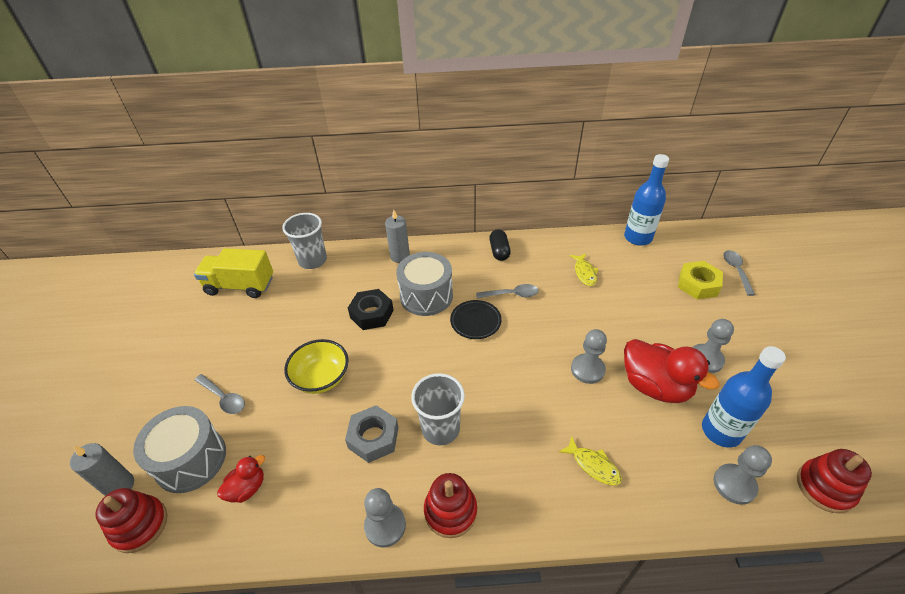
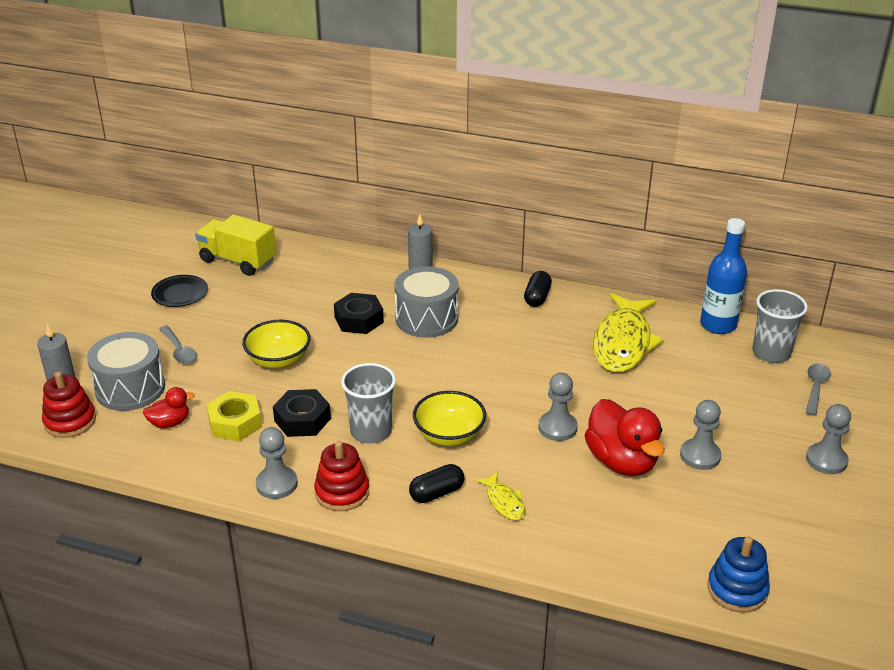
camera: 20 degrees right, 10 degrees down
(312, 260) = (324, 256): grey cup -> grey cup (771, 353)
(373, 438) = (302, 420): grey nut -> black nut
(475, 321) = (465, 355): black plate -> black plate (180, 294)
(508, 408) = (449, 435): none -> yellow bowl
(511, 294) = (522, 341): grey spoon -> none
(533, 478) = (436, 493): none -> black capsule
(584, 273) = (623, 343): yellow fish -> yellow fish, size x2.23
(698, 284) = (753, 388): yellow nut -> yellow nut (235, 423)
(721, 431) = (663, 516): blue bottle -> none
(734, 484) = (639, 558): grey pawn -> grey pawn (826, 460)
(825, 487) = (737, 589): red stacking toy -> blue stacking toy

